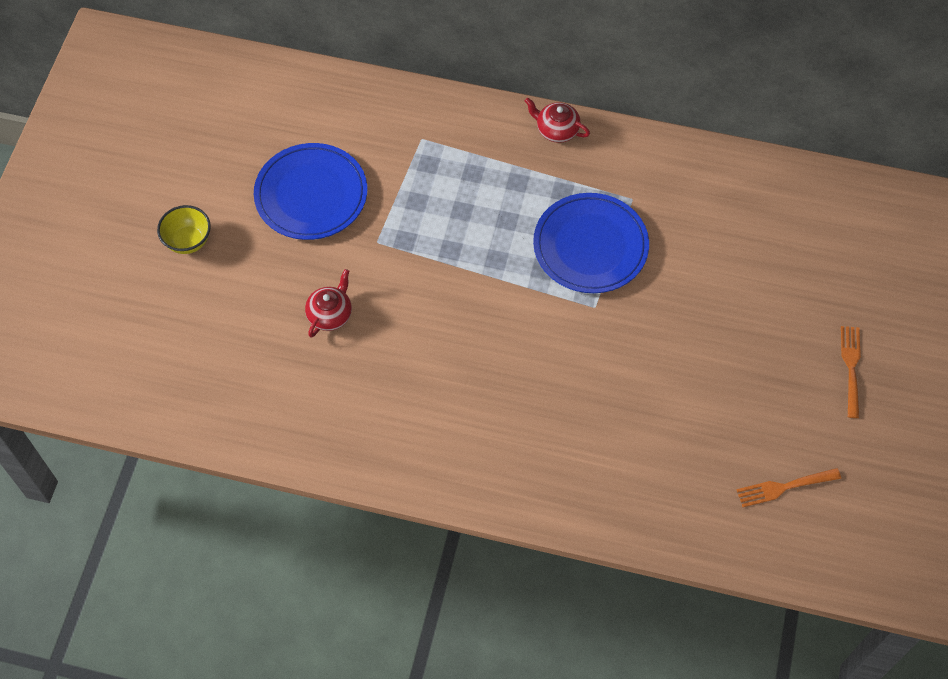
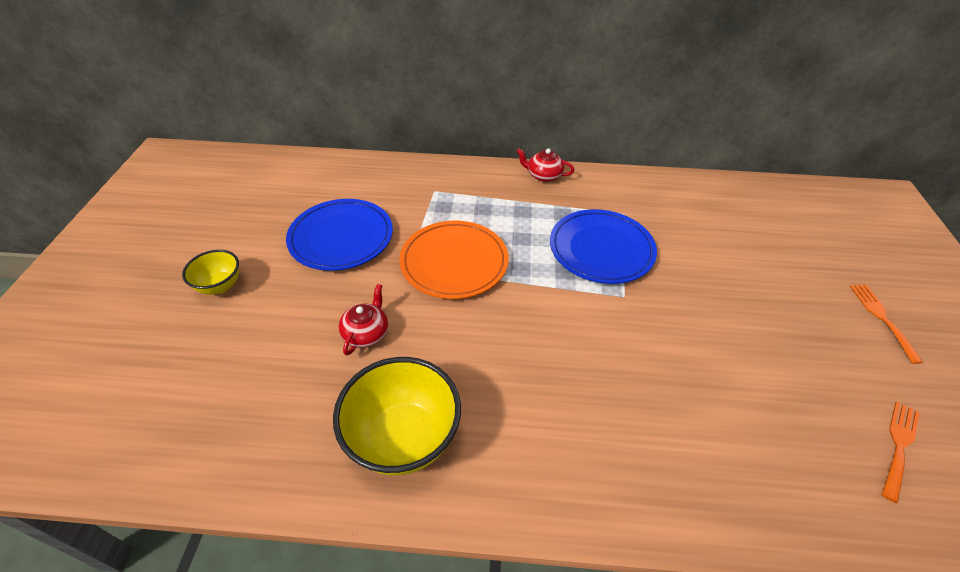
camera: 10 degrees left, 15 degrees down
(355, 419) = (403, 438): none -> yellow bowl
(428, 243) = (454, 262): none -> orange plate
(784, 487) = (899, 446): orange fork -> orange fork turned 150 degrees clockwise

